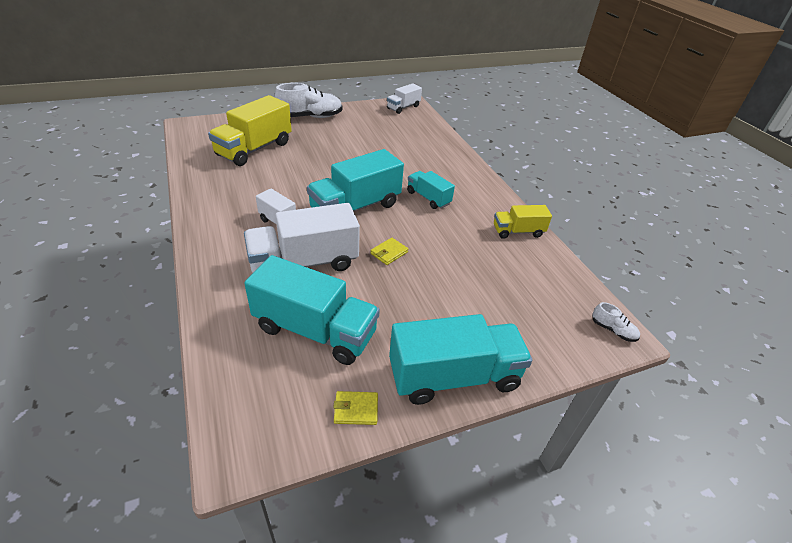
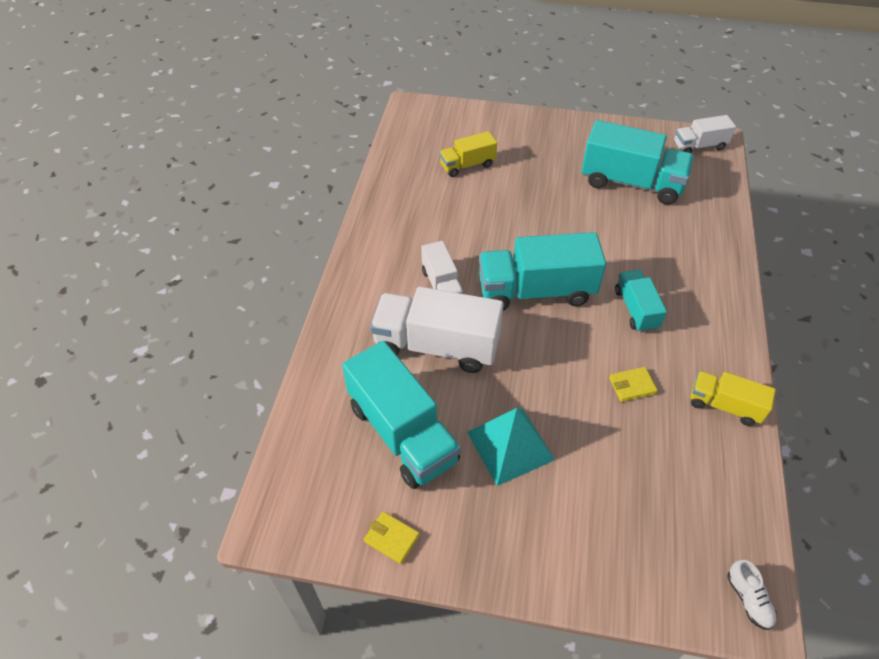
camera: 35 degrees right, 10 degrees up
(254, 149) = (467, 165): yellow truck -> yellow truck, size x0.55
(310, 117) = (561, 131): white shoe -> none
(389, 253) = (536, 370): yellow wallet -> yellow wallet (632, 386)
(403, 305) = (510, 445): none -> turquoise pyramid
(453, 376) = (509, 555): turquoise truck -> turquoise truck (631, 183)

